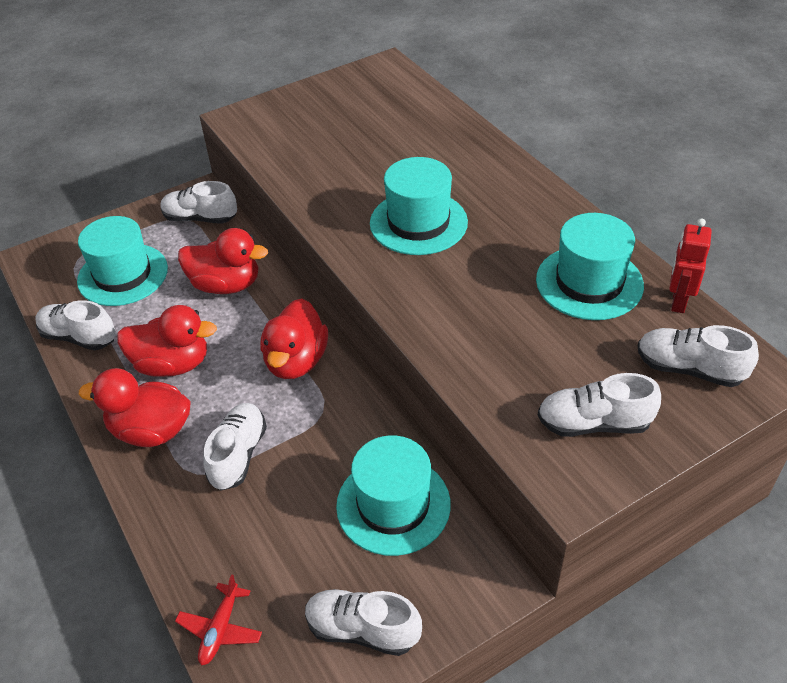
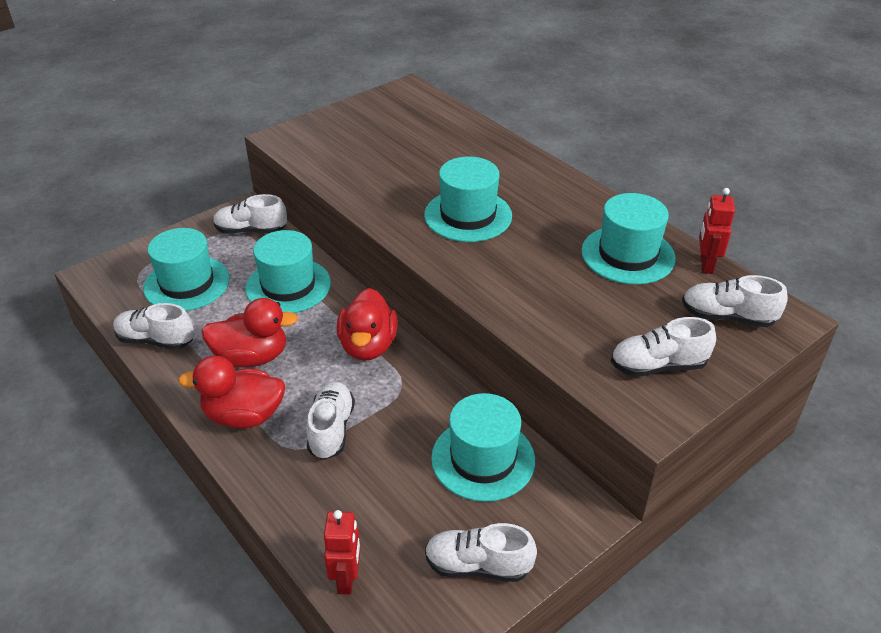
camera: 10 degrees left, 5 degrees down
(220, 629) = (347, 579): red plane -> red robot
(226, 285) = (288, 286): red duck -> turquoise hat

